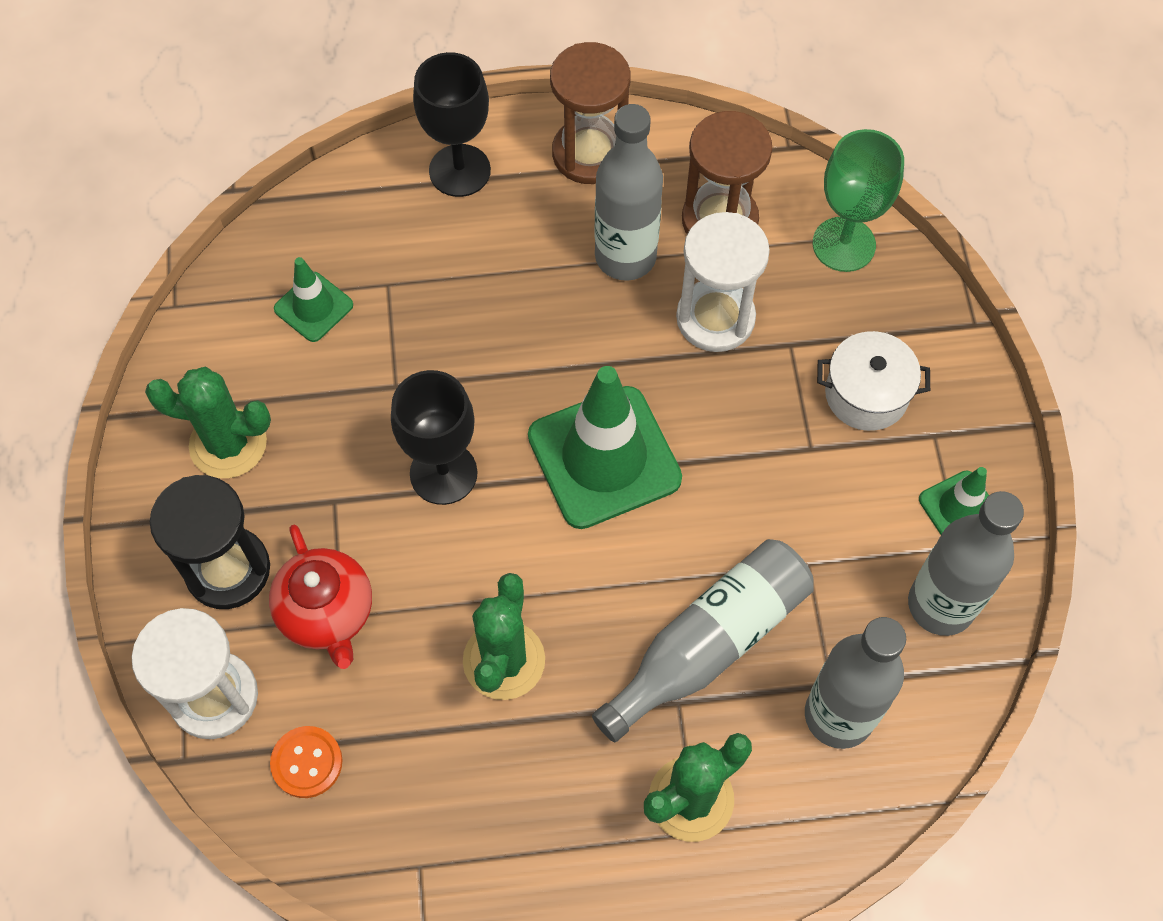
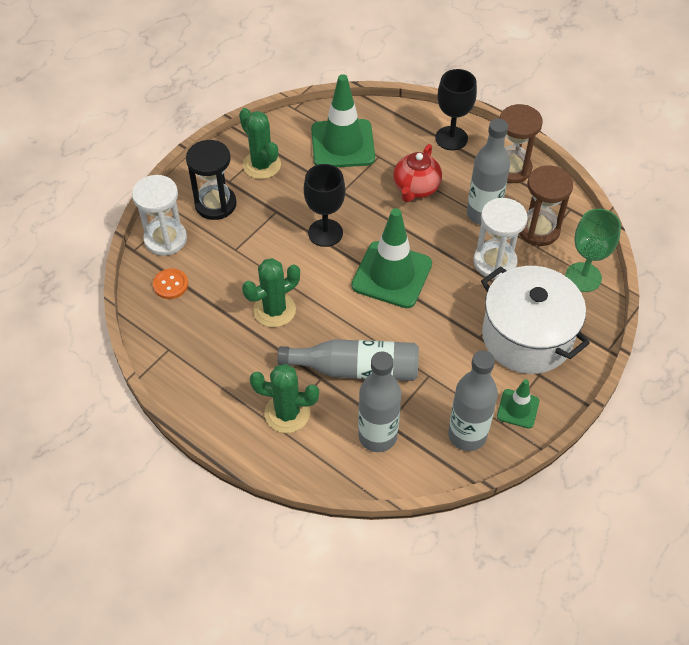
camera: 45 degrees right, 10 degrees down
(313, 307) = (342, 144): green traffic cone -> green traffic cone, size x1.97
(327, 613) = (232, 245): red teapot -> red teapot (416, 188)
(866, 394) = (527, 337): white pot -> white pot, size x1.91

